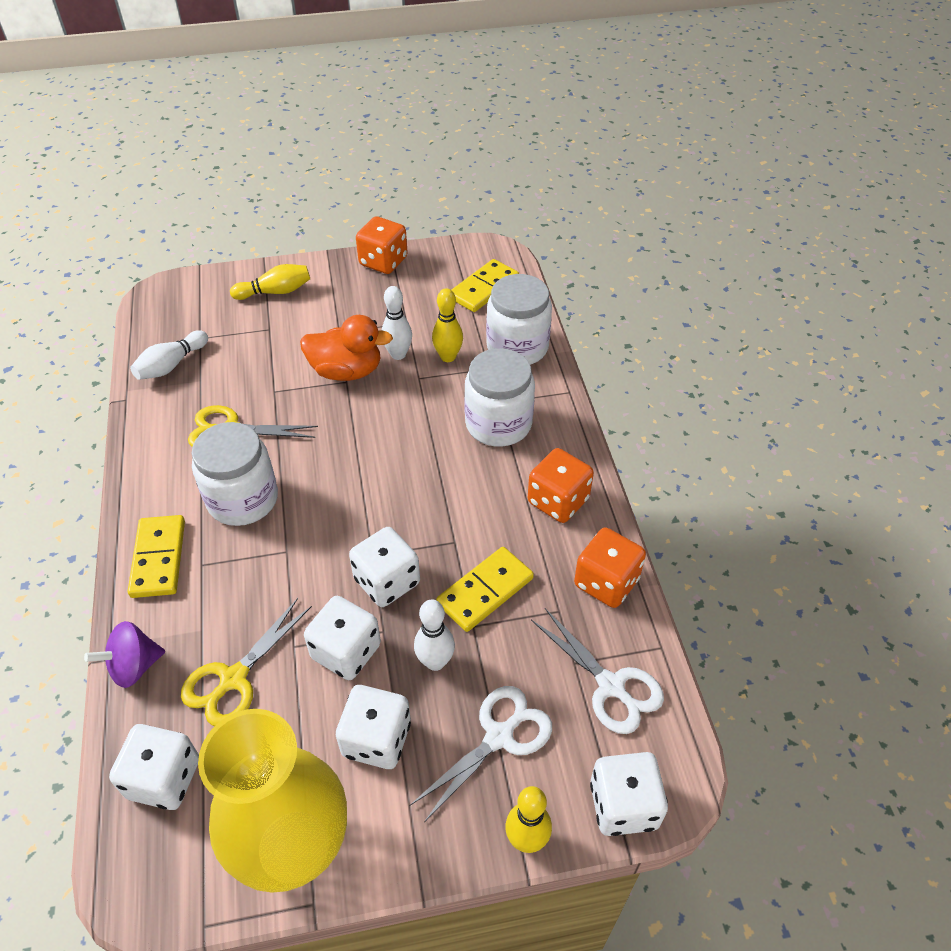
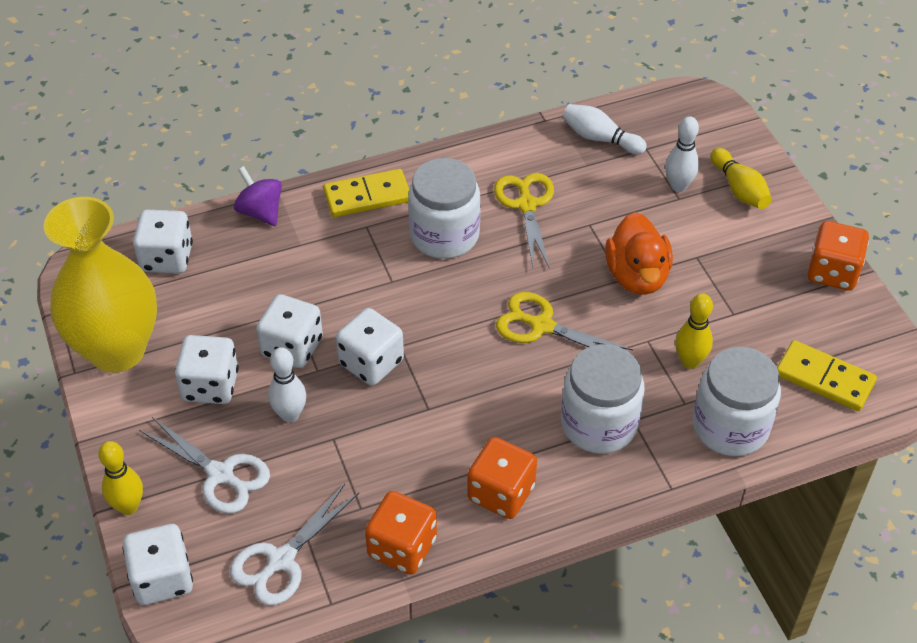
camera: 80 degrees right, 0 degrees up
(233, 679) = (256, 277): yellow scissors -> yellow scissors (541, 326)
(398, 354) = (678, 315): white bowling pin -> white bowling pin (678, 186)
(485, 591) = (373, 442): yellow domino -> none

